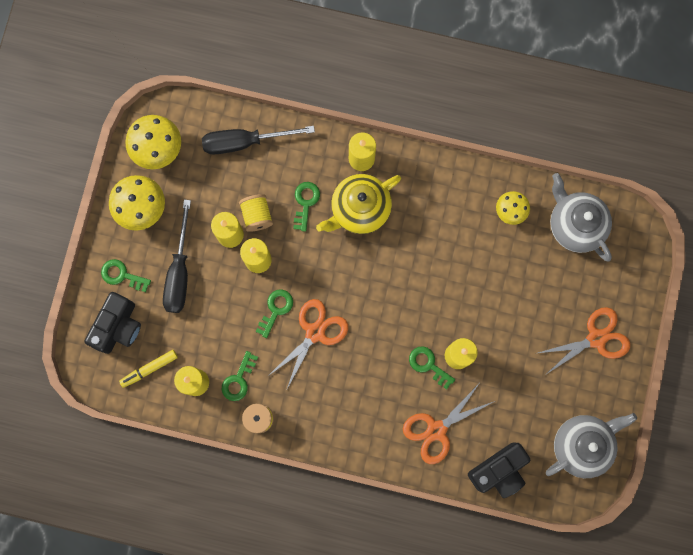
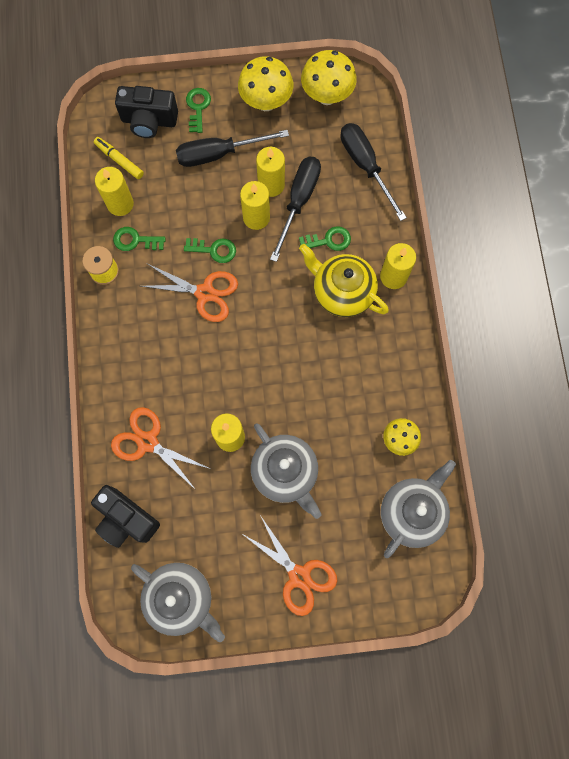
camera: 70 degrees right, 5 degrees down
(257, 215) = (299, 201): yellow spool -> black screwdriver
(428, 365) = (210, 412): green key -> none
(505, 319) = (285, 472): none -> grey teapot

